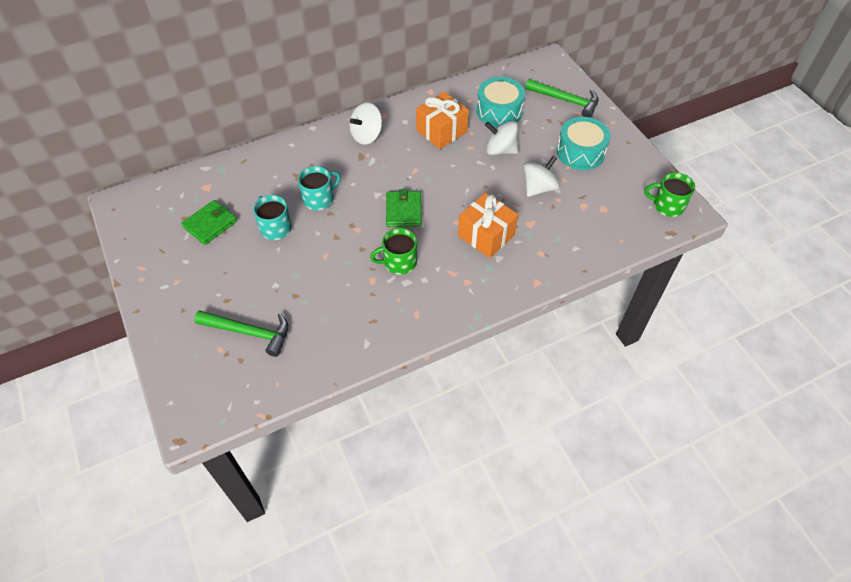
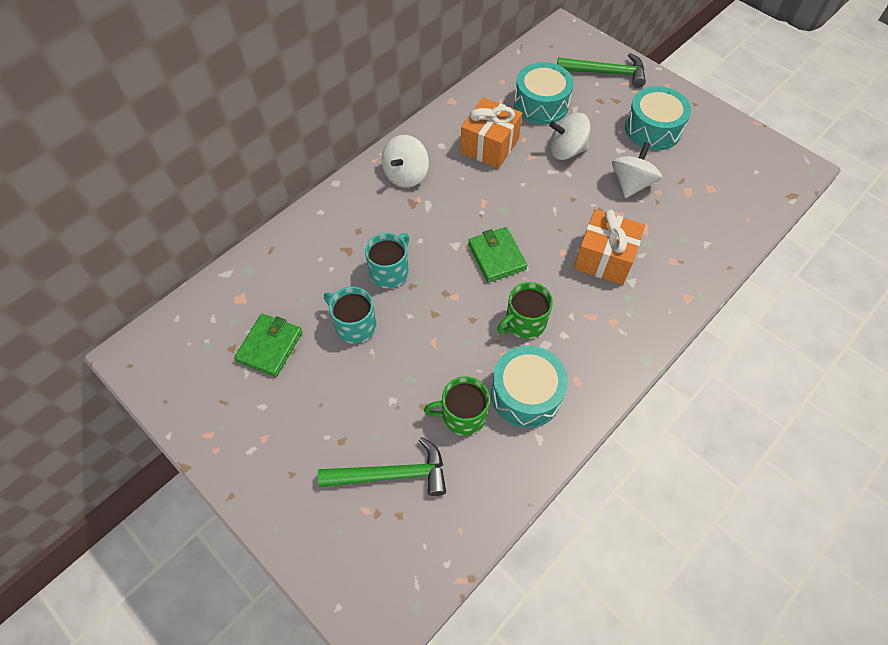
camera: 20 degrees left, 5 degrees up
(373, 310) = (526, 394): none -> turquoise drum
(667, 205) = (772, 165): green mug -> green mug (462, 415)

